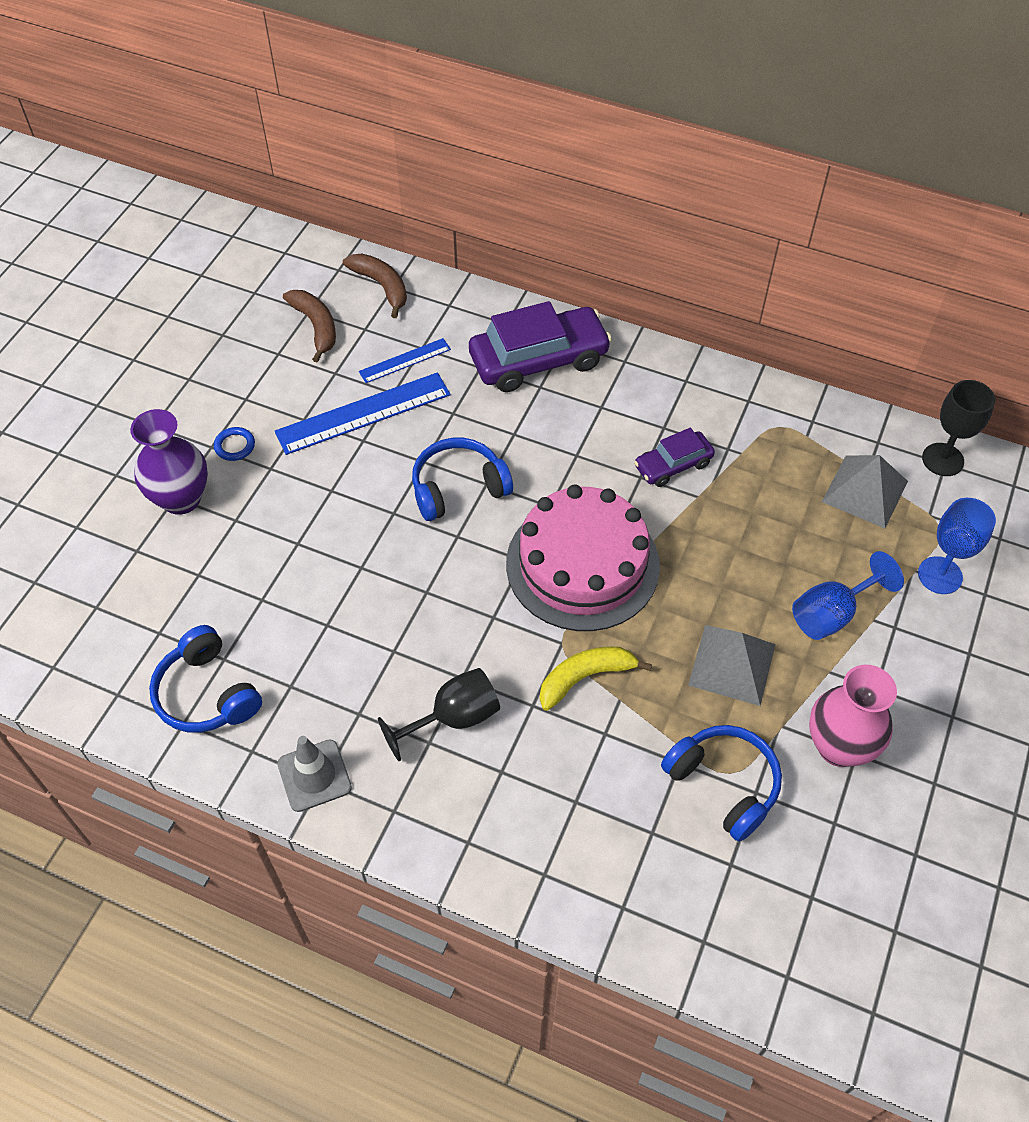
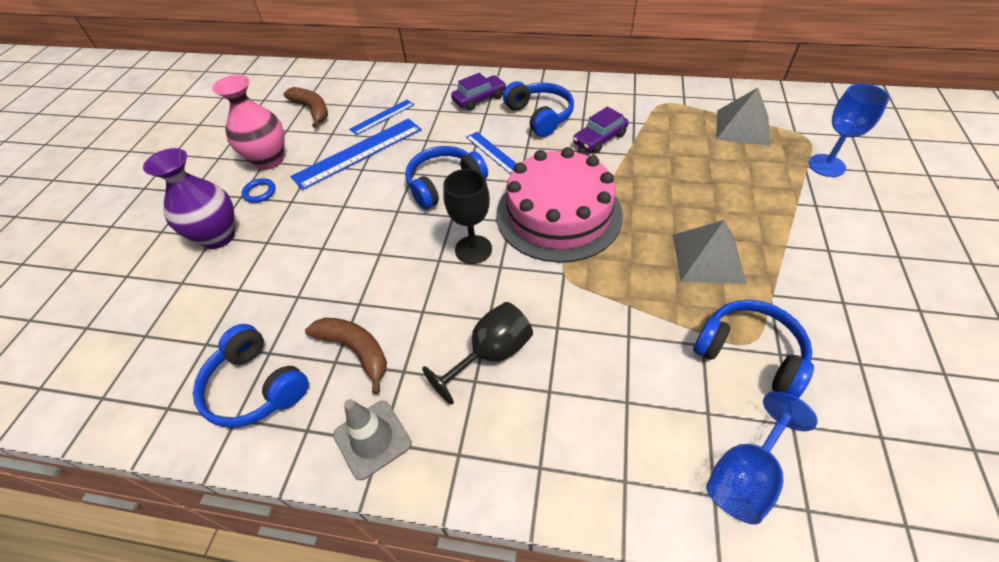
camera: 10 degrees left, 5 degrees down
(381, 286) = (355, 80): brown banana -> brown banana (355, 350)
(531, 453) = (493, 152): none -> blue ruler
(538, 360) = (479, 99): purple car -> purple car, size x0.55
(585, 678) = (593, 295): yellow banana -> none
(609, 409) = (540, 116): none -> blue headphones
(832, 613) = (764, 206): blue goblet -> blue goblet (745, 475)
(839, 746) = (827, 300): pink vase -> pink vase (269, 160)
(942, 459) = (783, 100): black goblet -> black goblet (473, 249)

